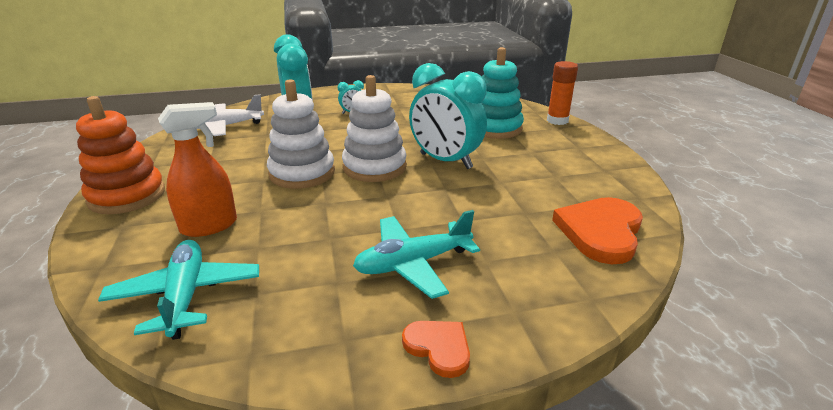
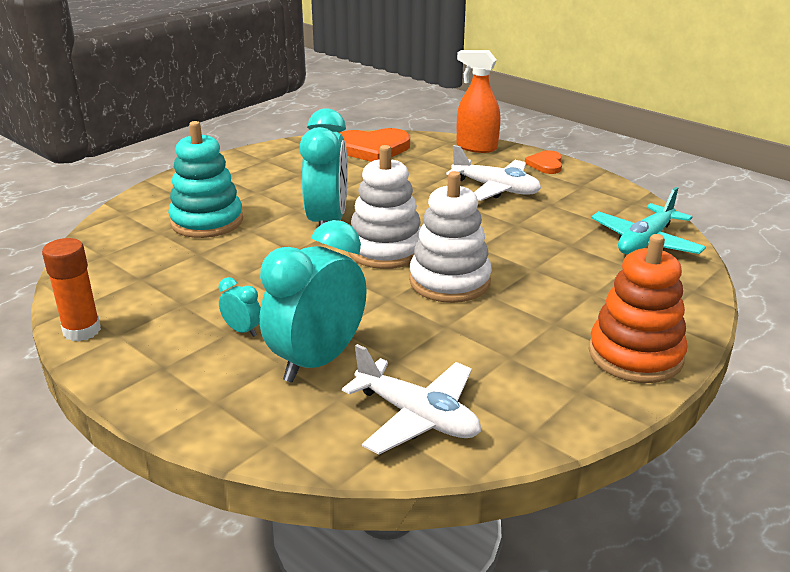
camera: 125 degrees left, 0 degrees up
(209, 226) = (587, 278): orange spray bottle -> orange spray bottle (476, 147)
(413, 263) = (496, 189): turquoise plane -> white plane
(557, 121) = (149, 196): orange glue stick -> orange glue stick (82, 331)

